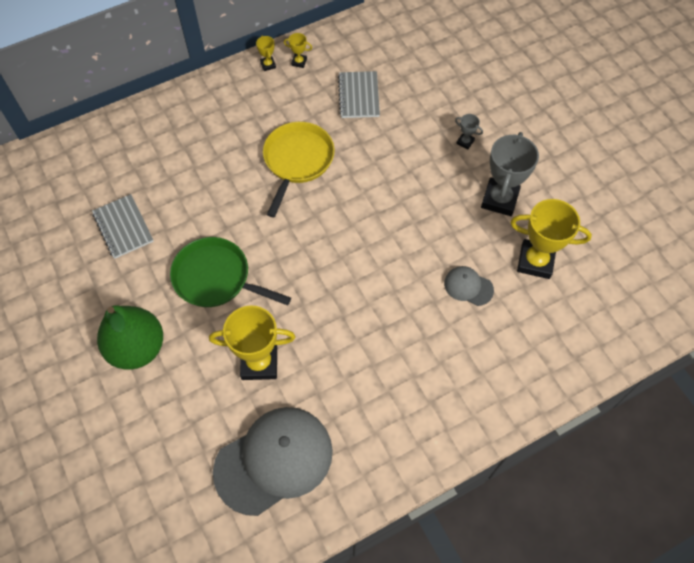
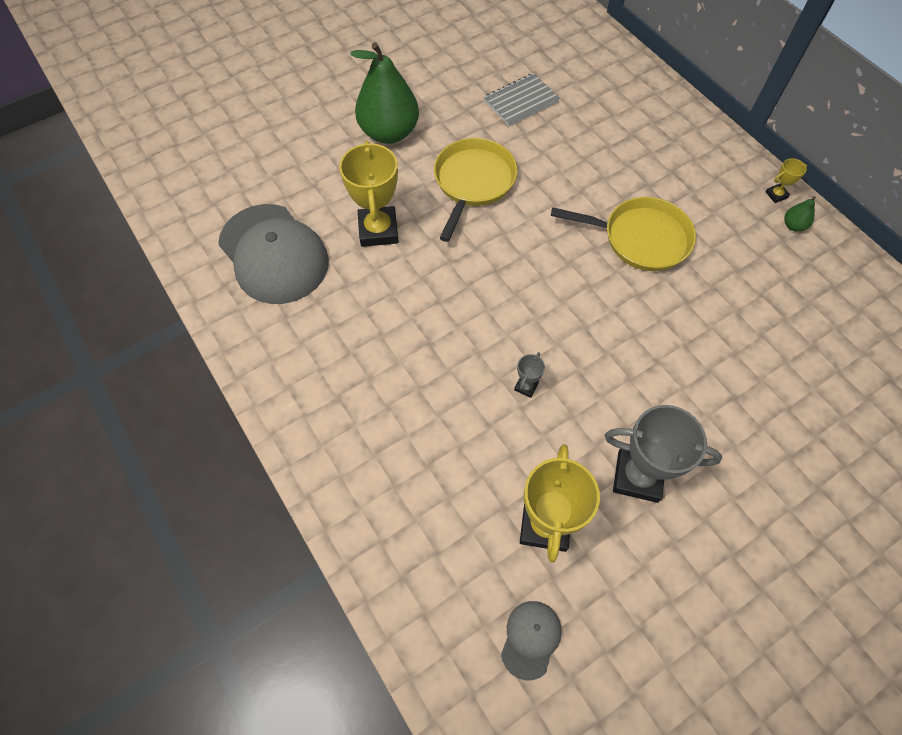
camera: 85 degrees right, 0 degrees up
(216, 278) = (473, 182): green pan -> yellow pan
(299, 62) = (793, 226): yellow trophy -> green pear
(359, 96) = (761, 295): grey notebook -> none
(465, 142) = (724, 429): grey trophy -> grey trophy (526, 386)
(468, 286) = (494, 436): grey cap -> grey cap (531, 639)

